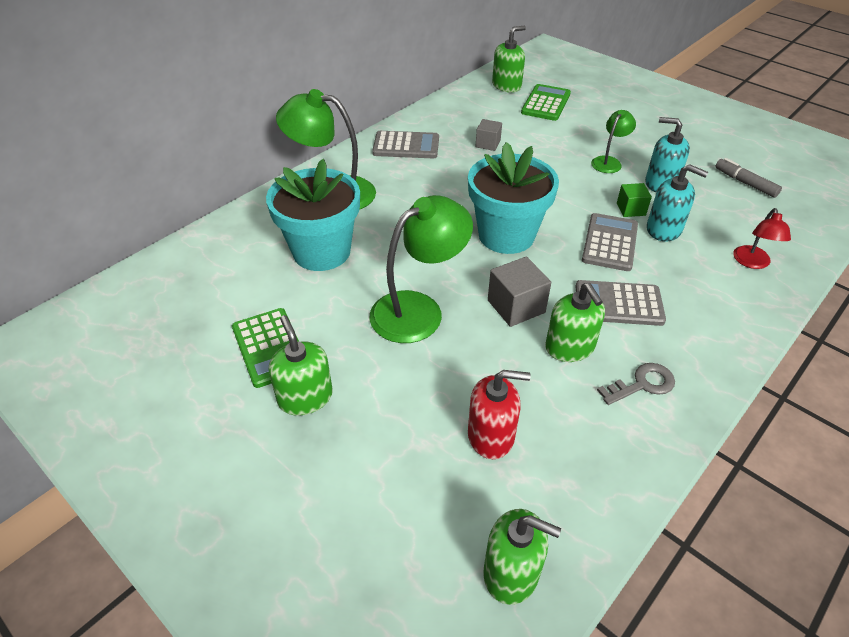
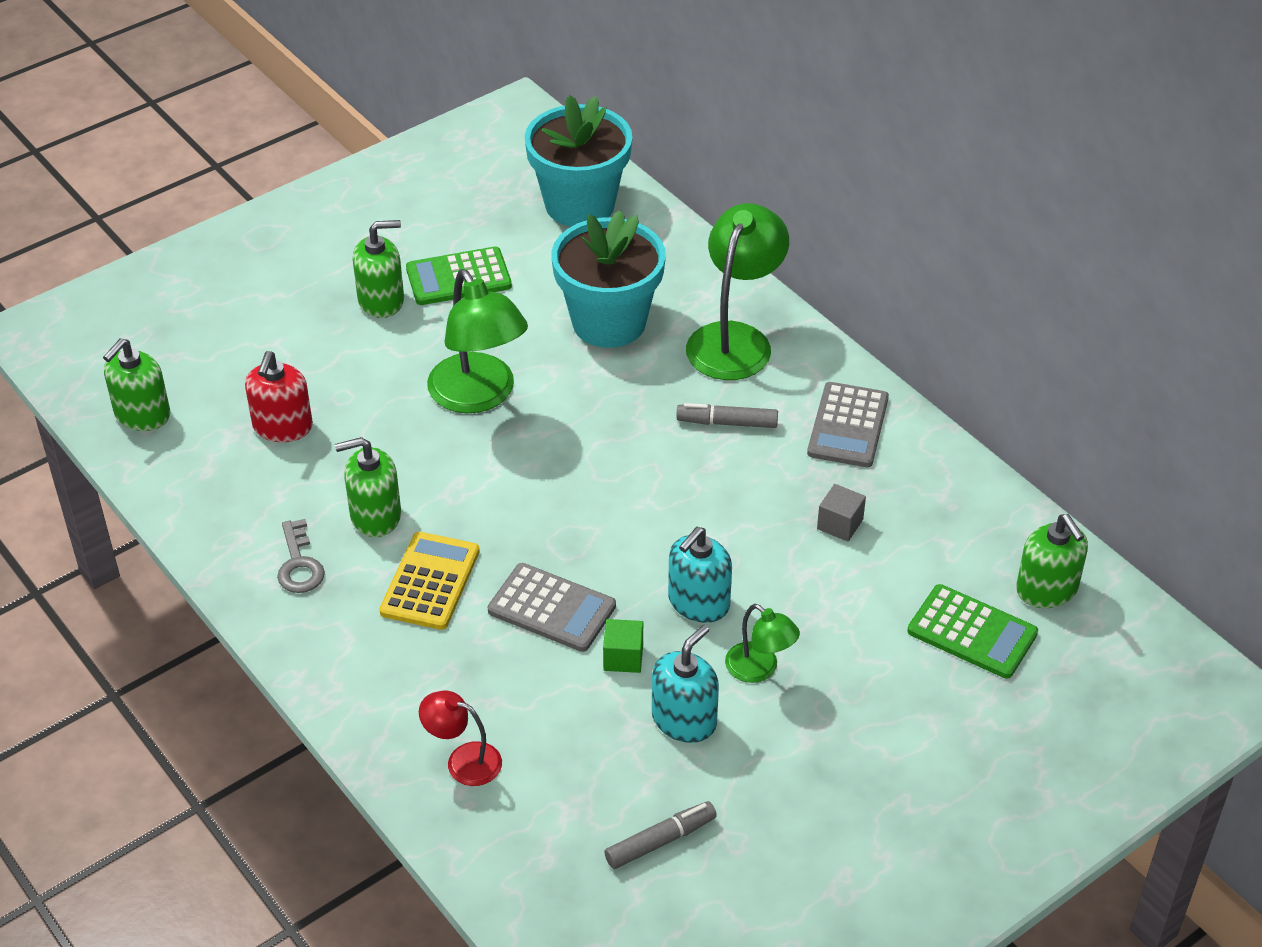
camera: 100 degrees right, 0 degrees up
(415, 189) = (727, 423): none -> grey marker
(506, 235) = (596, 500): turquoise flower pot -> turquoise flower pot (580, 204)
(516, 306) = (457, 482): grey cube -> none
(618, 304) = (430, 582): grey calculator -> yellow calculator
(664, 229) = (565, 682): turquoise soap dispenser -> turquoise soap dispenser (698, 602)

